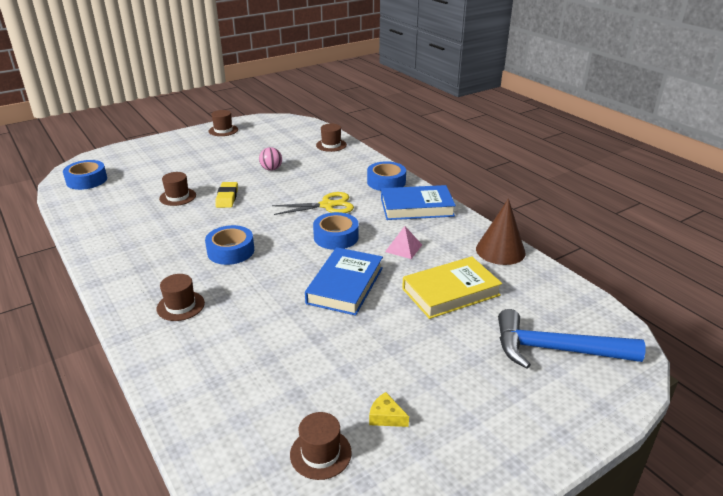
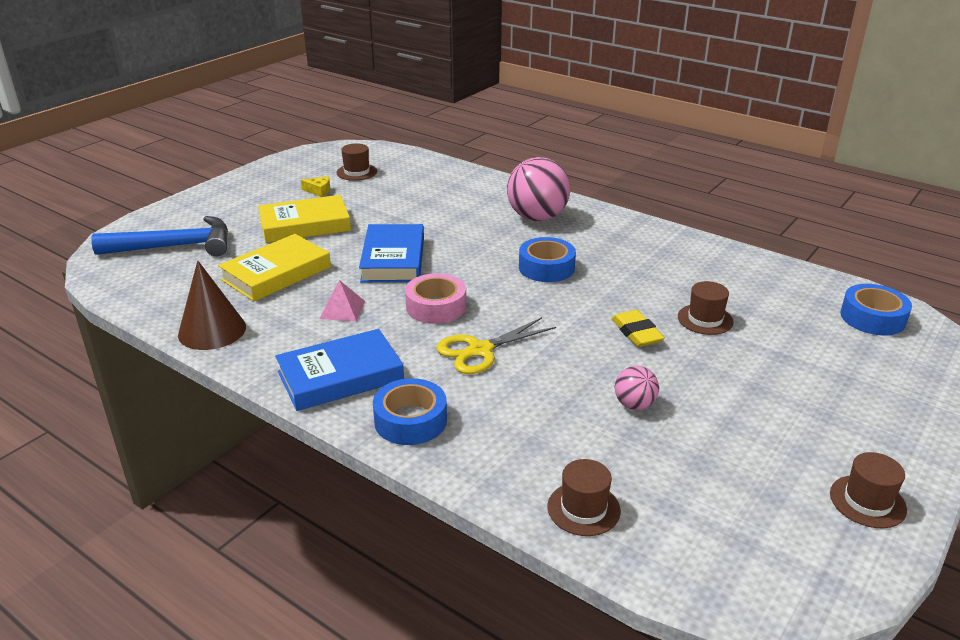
camera: 160 degrees right, 0 degrees up
(180, 306) = (537, 217): brown hat -> pink ball
(336, 237) = (436, 307): blue tape -> pink tape
(415, 351) = (305, 225): none -> yellow book

